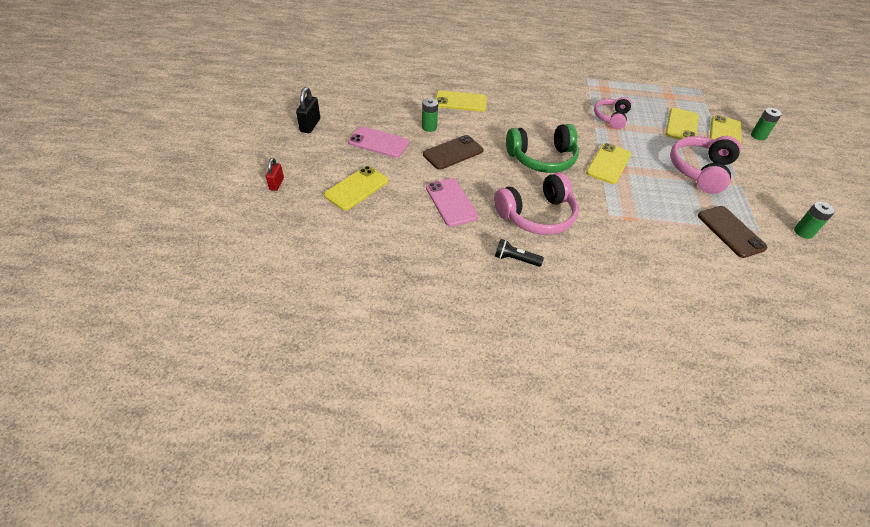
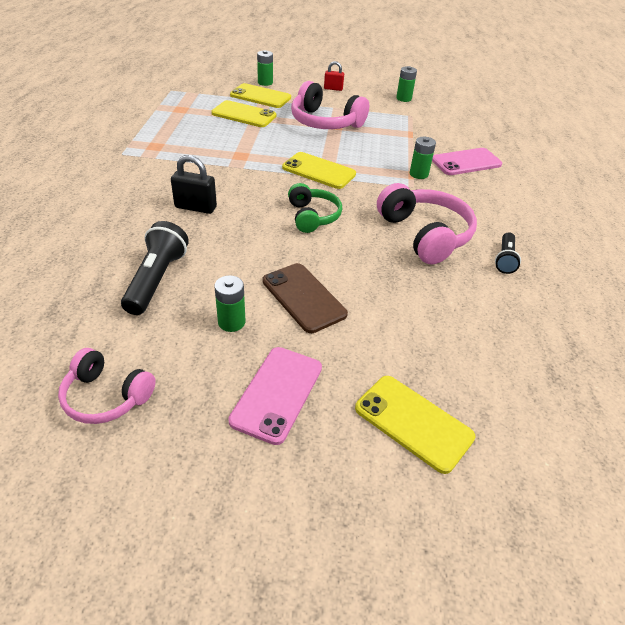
camera: 90 degrees left, 5 degrees down
(276, 184) = (429, 572): red padlock -> red padlock (333, 89)
(310, 125) = (208, 528): black padlock -> black padlock (195, 207)
(451, 202) = (420, 306): pink phone -> pink phone (466, 162)
(461, 101) = (157, 279): yellow phone -> black flashlight
(542, 159) = (312, 216): green headphones -> green headphones, size x0.63
(611, 118) = (223, 153): pink headphones -> pink headphones (106, 396)
(633, 223) = (418, 174): none -> green battery
(730, 231) = (413, 128): brown phone -> none

